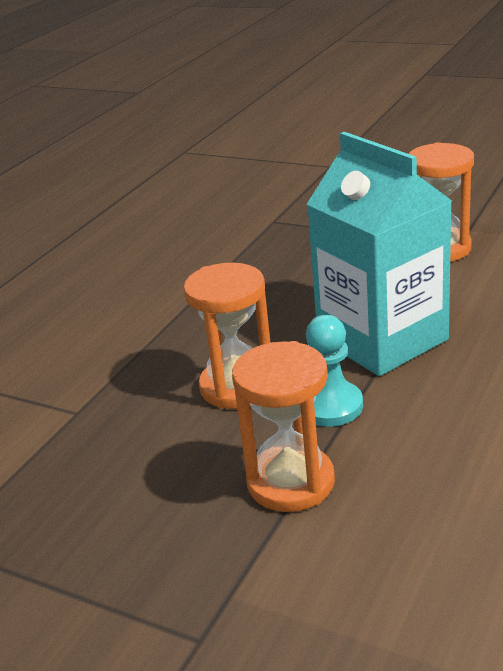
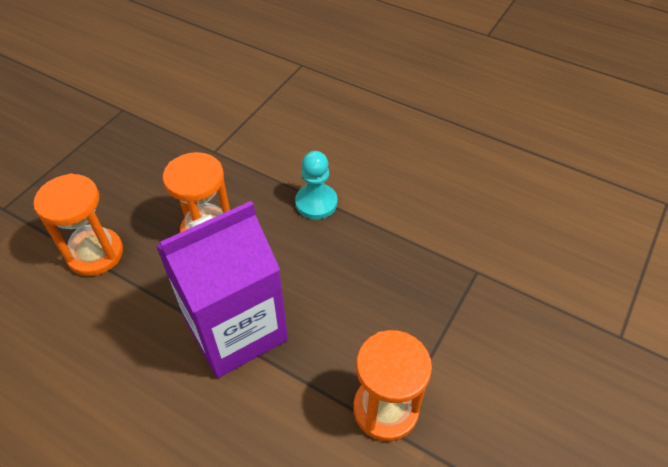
camera: 90 degrees right, 20 degrees up
(330, 406) = (162, 283): turquoise pawn -> turquoise pawn (316, 203)
(382, 339) = (235, 329): turquoise carton -> purple carton

